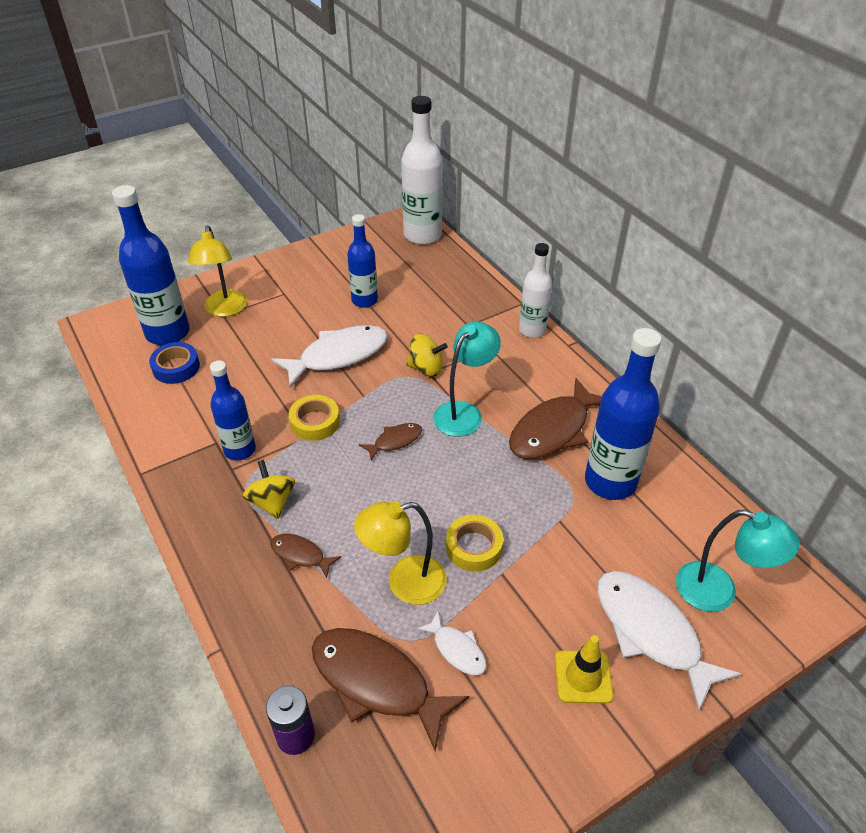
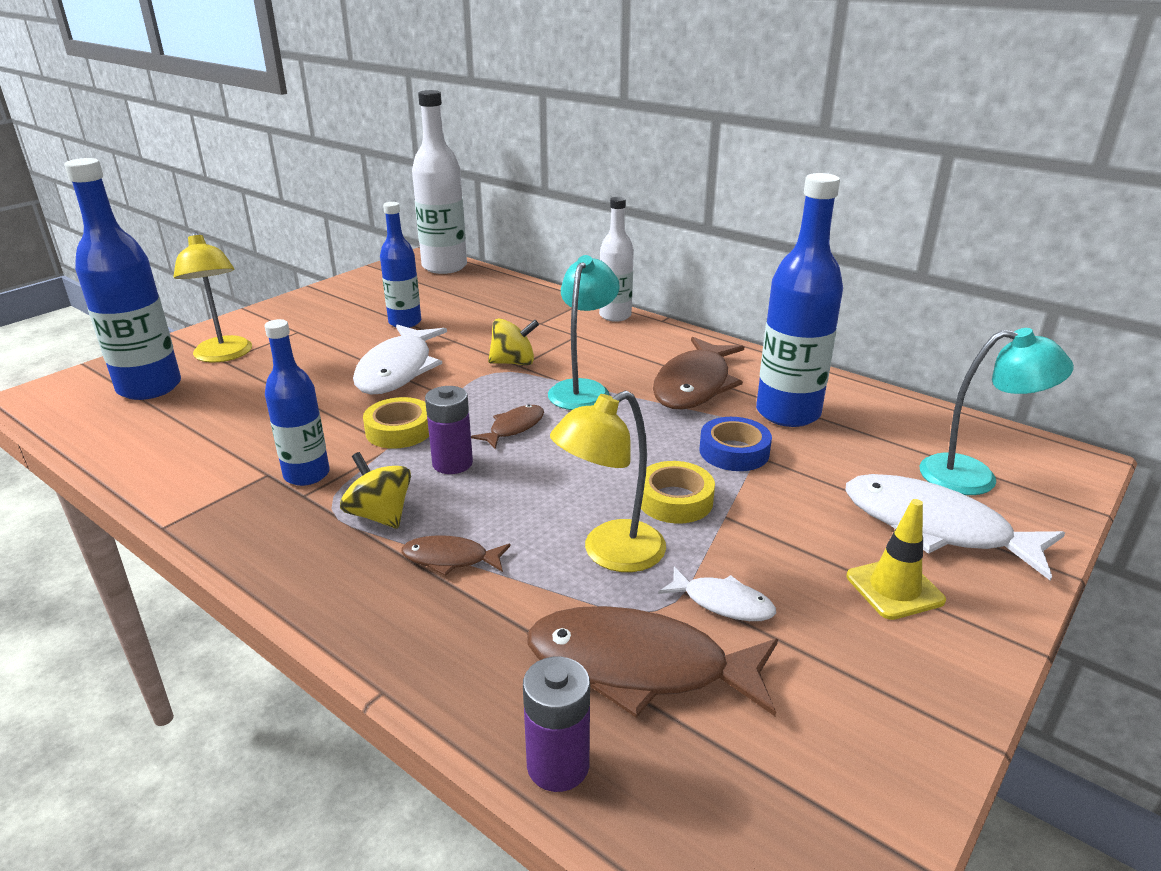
camera: 20 degrees left, 15 degrees down
(176, 367) = (175, 415): blue tape -> blue tape (734, 451)
(337, 466) = (452, 463): none -> purple battery
(338, 356) = (398, 370): white fish -> white fish turned 150 degrees clockwise

